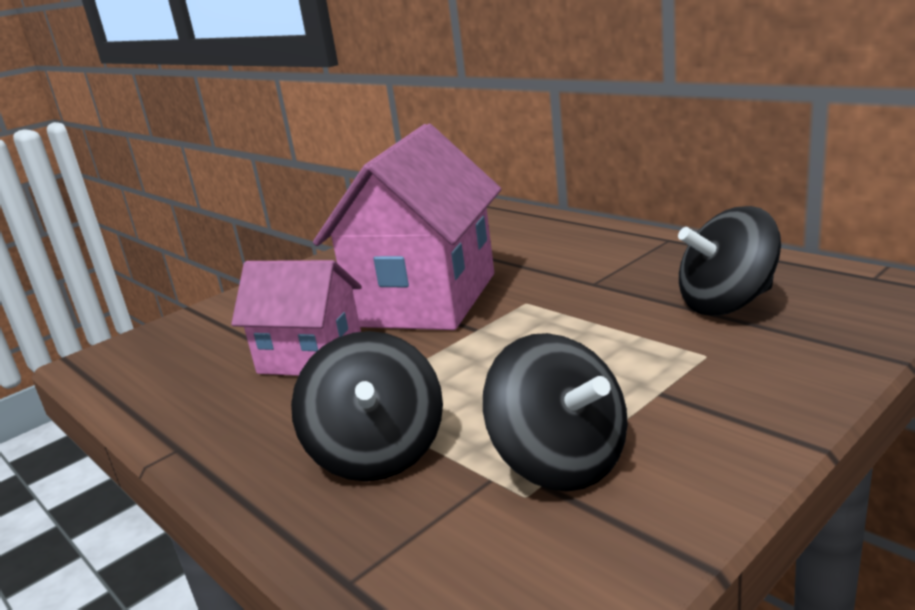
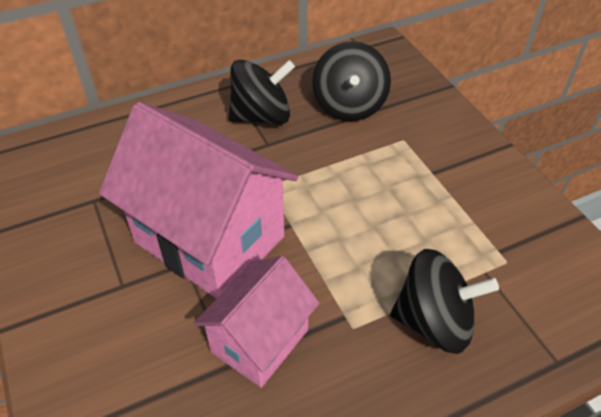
camera: 75 degrees left, 25 degrees up
(560, 462) = (483, 237): black spinning top -> black spinning top (262, 116)

